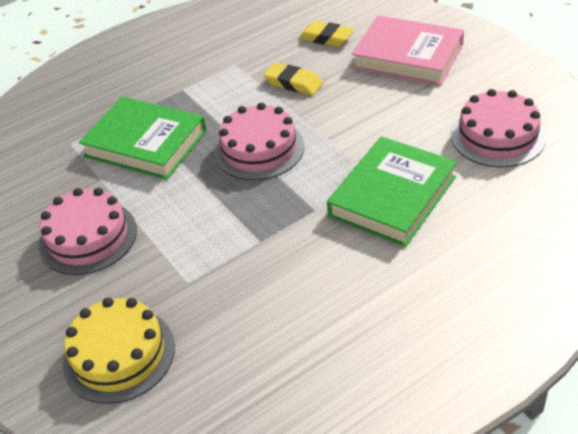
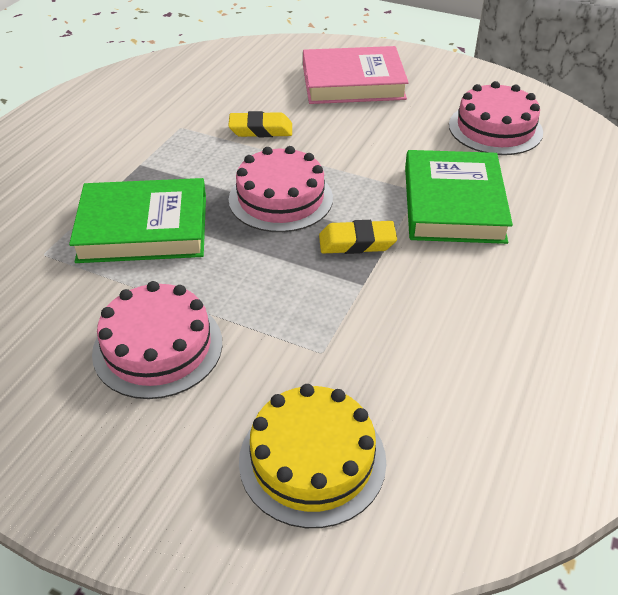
camera: 35 degrees left, 0 degrees up
(326, 38) = (257, 83): yellow eraser -> yellow eraser (357, 242)

